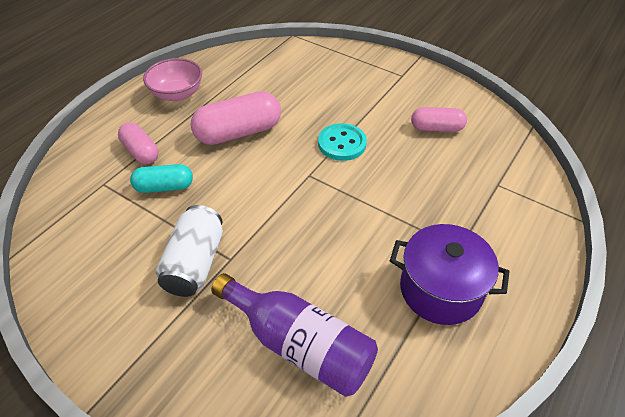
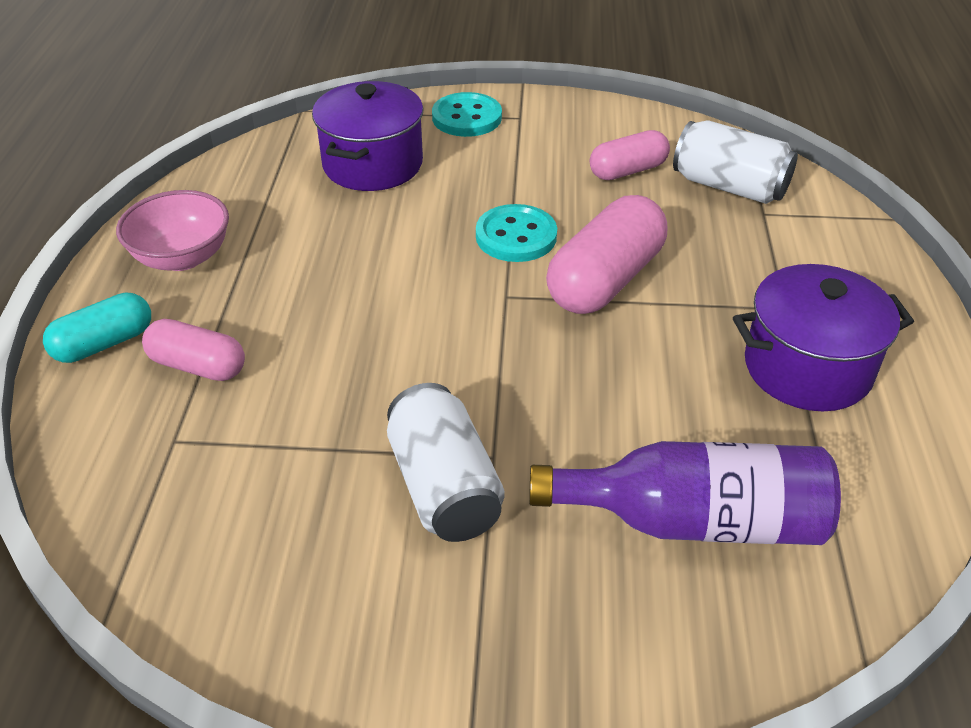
camera: 30 degrees left, 5 degrees down
(164, 187) = (290, 401): turquoise capsule -> turquoise capsule (104, 343)
(238, 132) = (342, 277): pink capsule -> pink capsule (605, 280)
(302, 76) = (373, 164): none -> purple pot
(372, 66) = (467, 117): none -> turquoise button
(490, 160) = (729, 186): none -> white can

